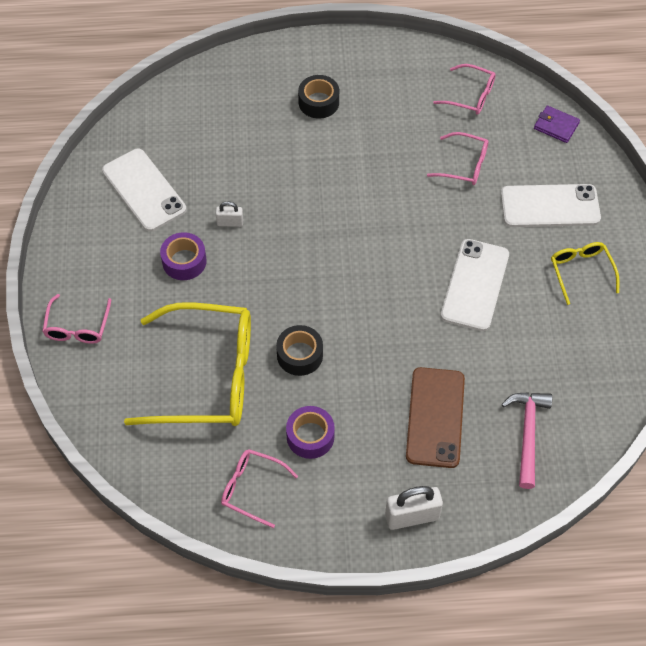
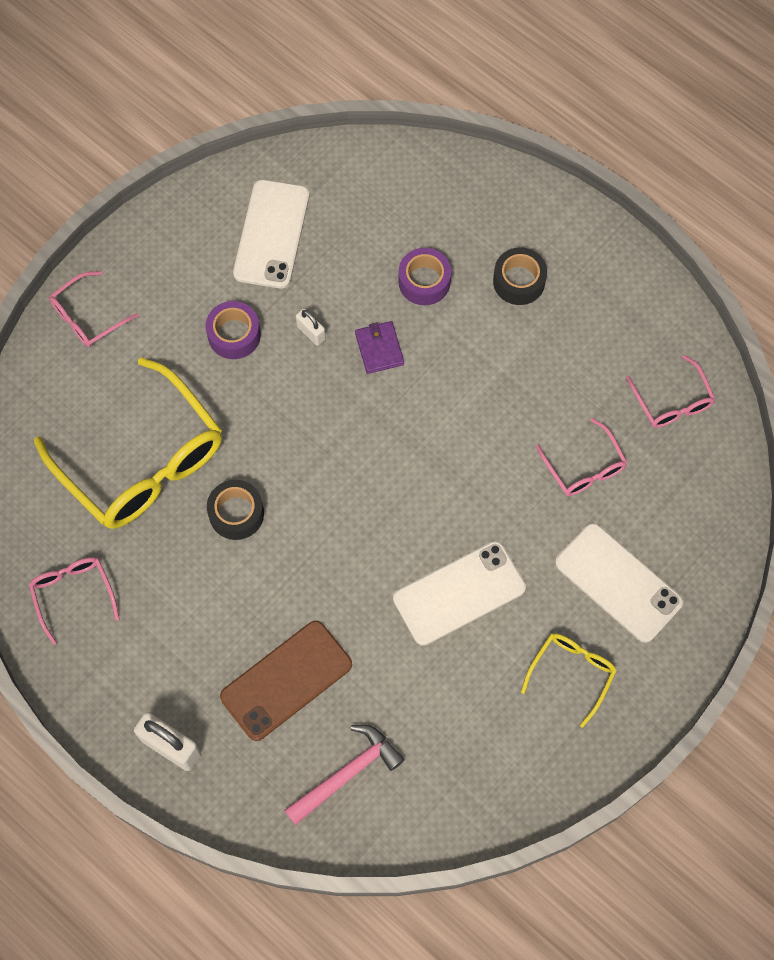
camera: 45 degrees right, 10 degrees up
(310, 436) = (166, 595): purple tape -> purple tape (424, 281)
(556, 126) = (721, 507): purple wallet -> purple wallet (379, 349)

